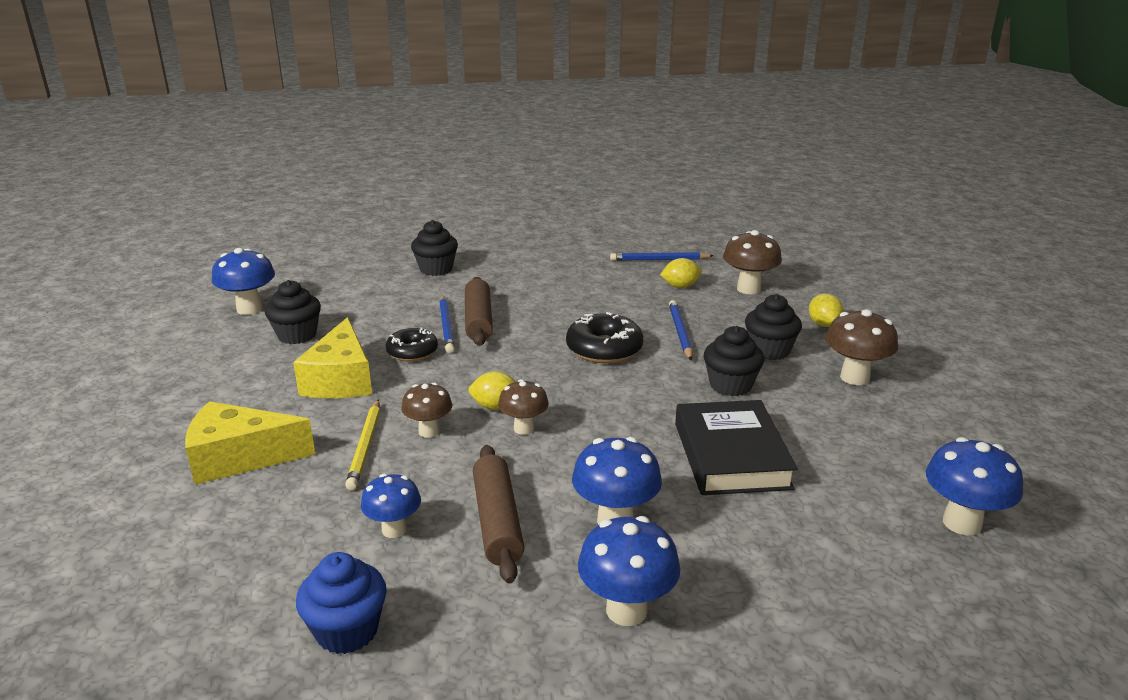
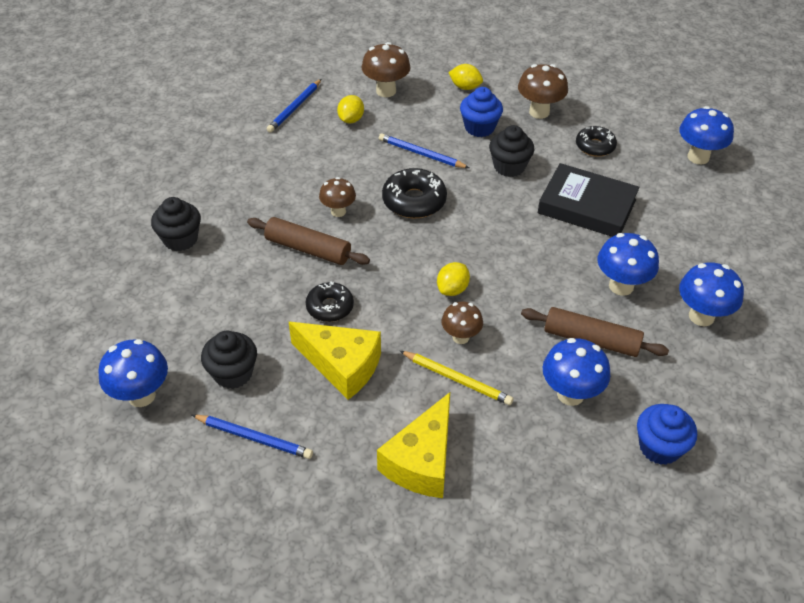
camera: 60 degrees left, 20 degrees up
(394, 529) = (570, 394): blue mushroom -> blue mushroom, size x1.51
(446, 326) = (301, 271): blue pencil -> blue pencil (254, 438)
(524, 428) = (492, 286): brown mushroom -> brown mushroom (338, 211)
(769, 350) = (479, 128): black cupcake -> blue cupcake
(852, 432) = (595, 146): none -> black donut

